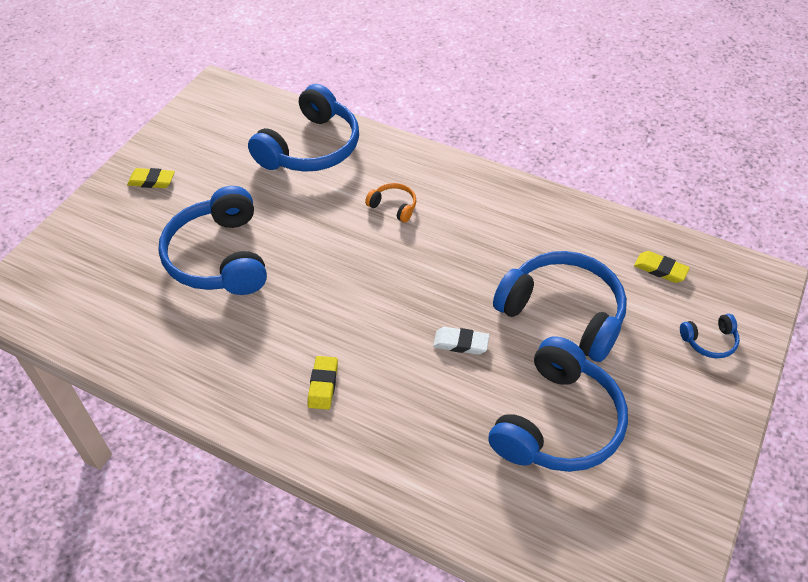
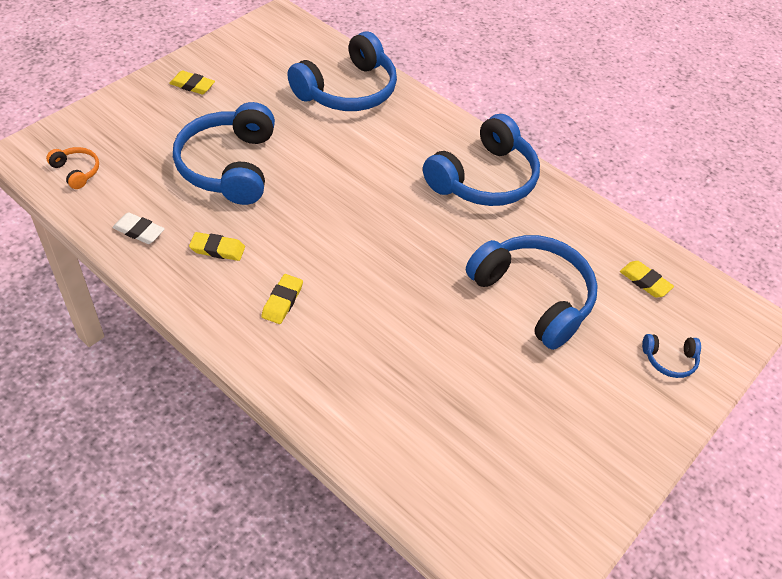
camera: 10 degrees right, 0 degrees up
(238, 348) = (217, 249): none -> yellow eraser
(393, 206) = (406, 161): orange headphones -> orange headphones (76, 171)
(461, 343) = (424, 298): white eraser -> white eraser (139, 231)
(557, 422) = (491, 393): blue headphones -> blue headphones (484, 178)

